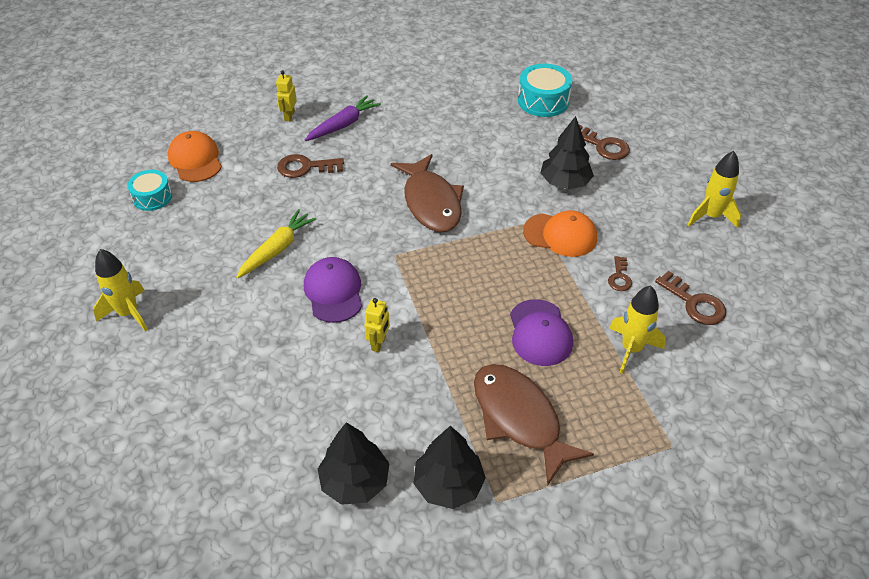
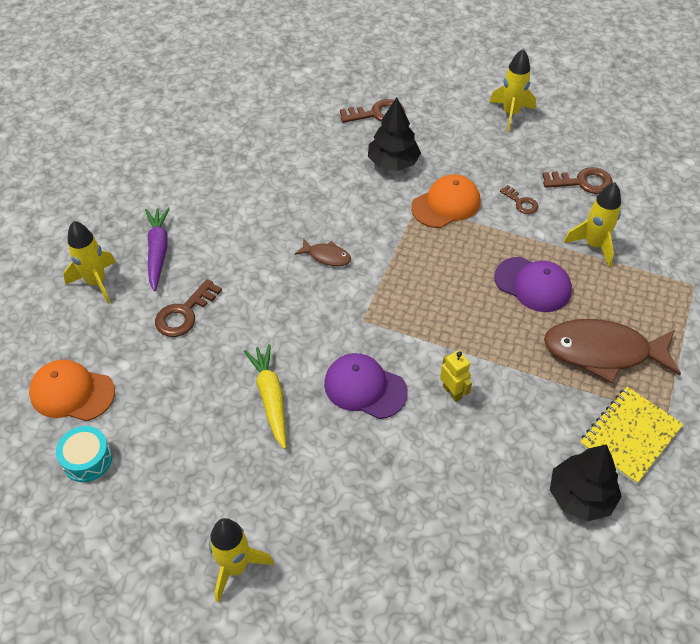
camera: 50 degrees left, 5 degrees up
(289, 116) = (96, 282): yellow robot -> yellow rocket
(431, 202) = (326, 256): brown fish -> brown fish, size x0.46
(448, 485) = (629, 436): black tree -> yellow notebook
(543, 101) = (285, 109): turquoise drum -> none

